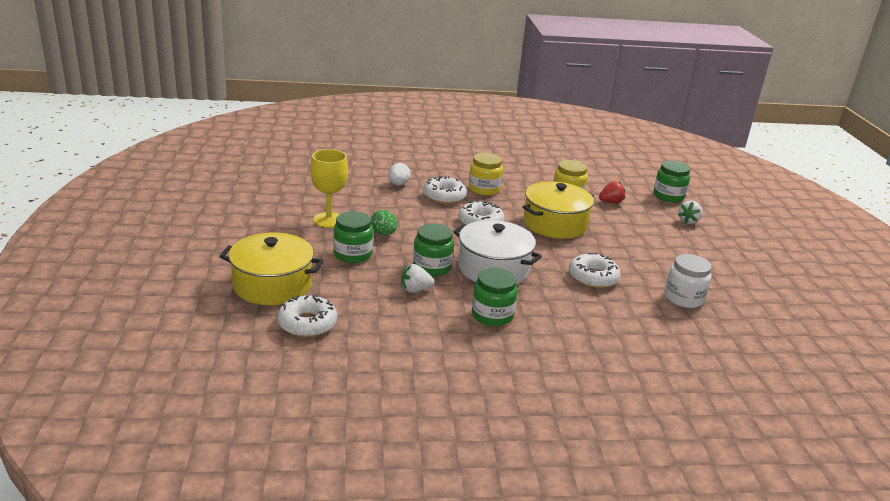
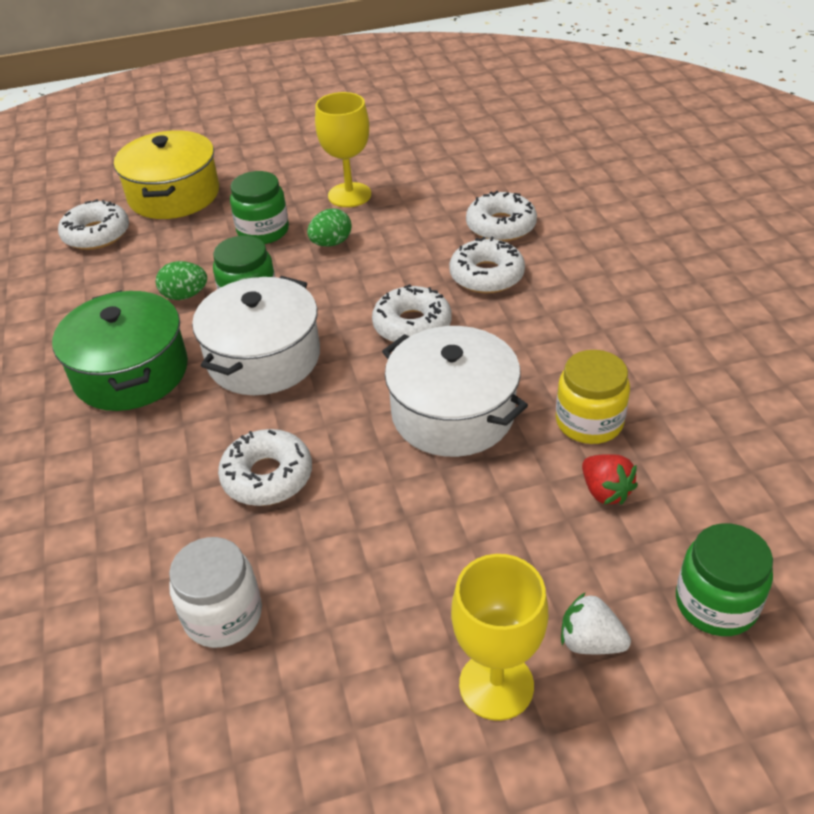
camera: 85 degrees right, 15 degrees up
(398, 184) = (501, 226): white egg -> white donut
(415, 290) = (185, 295): white strawberry -> green egg
(484, 189) = (545, 312): yellow jar -> none
(492, 315) = (131, 372): green jar -> green pot
(555, 224) = (453, 413): yellow pot -> white pot
(711, 242) = (496, 685): none -> yellow goblet

